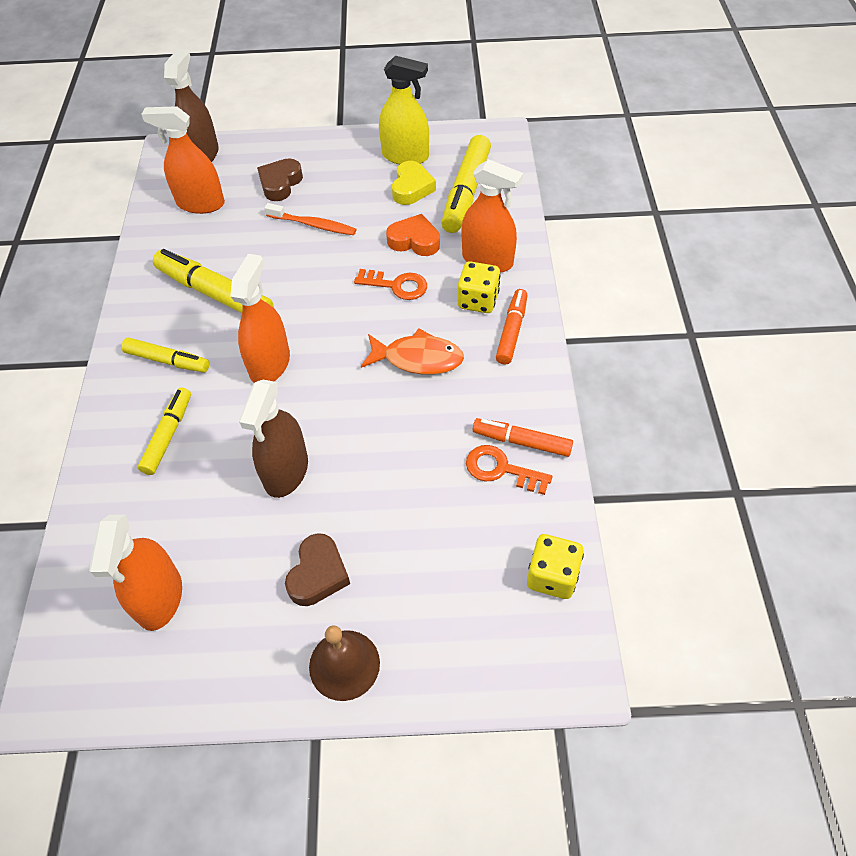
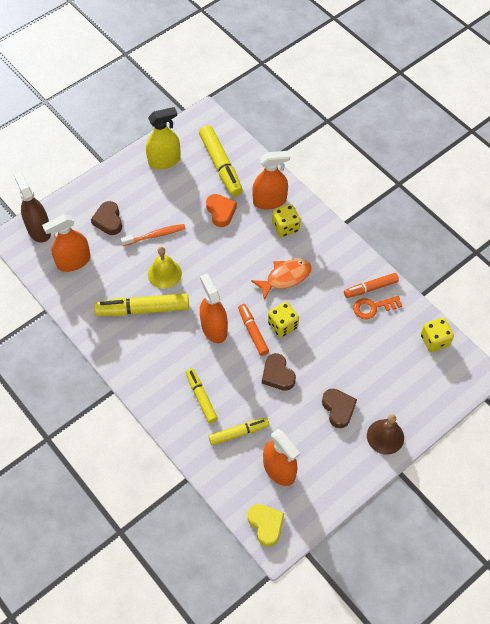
camera: 40 degrees left, 5 degrees up
(168, 361) = (158, 361): yellow marker -> yellow marker (238, 433)
(280, 270) = (164, 273): none -> yellow bell
(286, 471) = (277, 375): brown spray bottle -> brown heart
(356, 414) = (282, 325): none -> yellow dice
(397, 286) = (236, 244): orange key -> none
(412, 188) = (188, 180): yellow heart -> yellow heart (266, 525)
(414, 241) = (220, 212): orange heart -> orange heart turned 90 degrees clockwise
(511, 331) = (317, 234): orange marker -> orange marker (252, 332)

